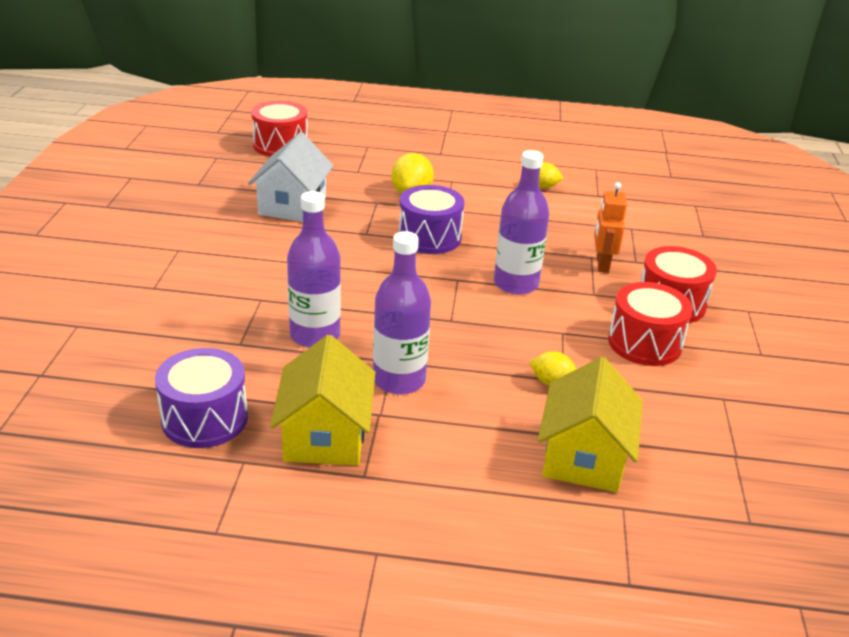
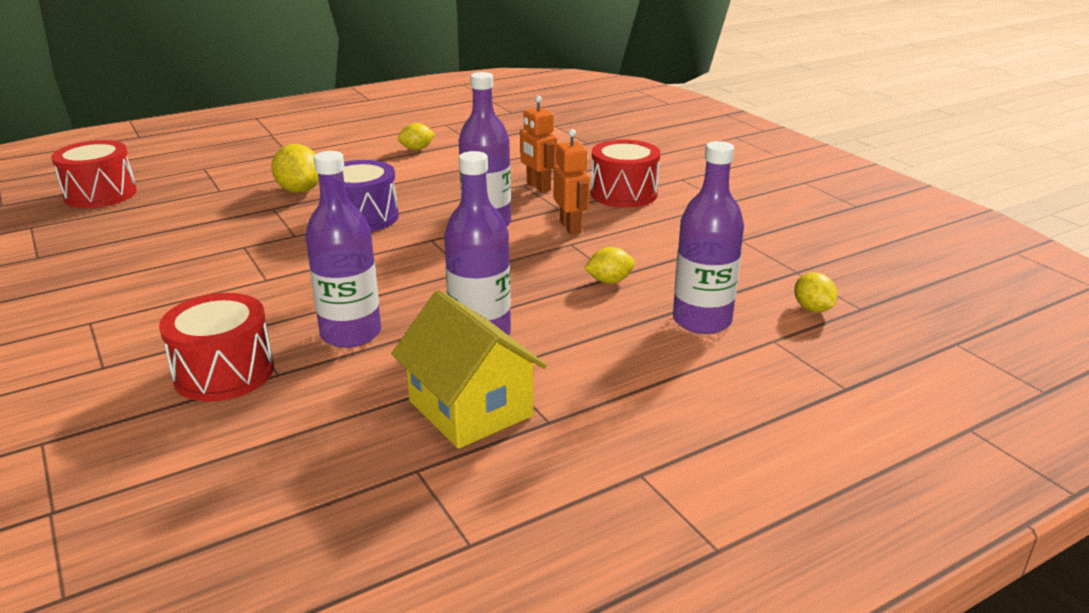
camera: 35 degrees left, 5 degrees down
(205, 418) = (324, 454): purple drum -> none
(292, 206) = (182, 239): white house -> none
(581, 317) = (570, 227): none -> orange robot
(584, 457) = (702, 321): yellow house -> purple bottle
(644, 343) = (640, 226): red drum -> red drum (224, 373)
(700, 498) = (812, 309): none -> yellow lemon

